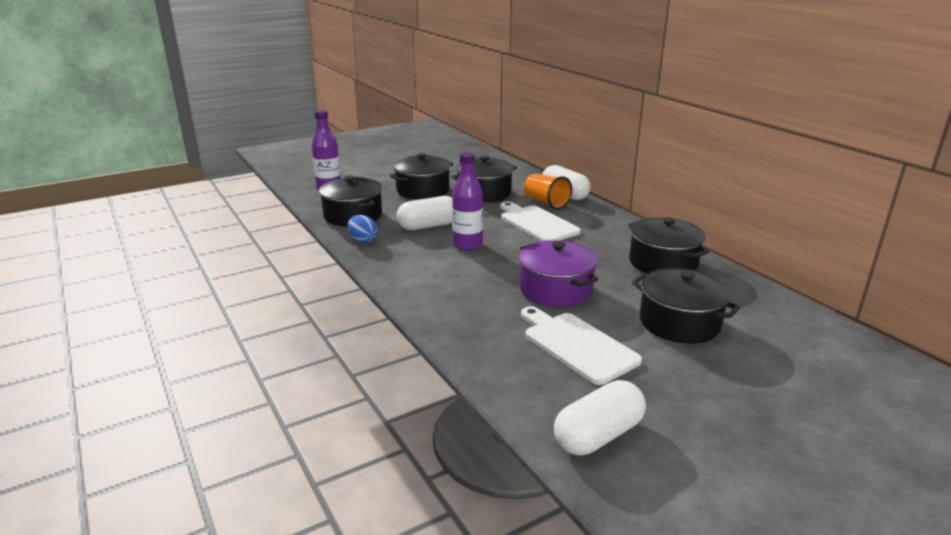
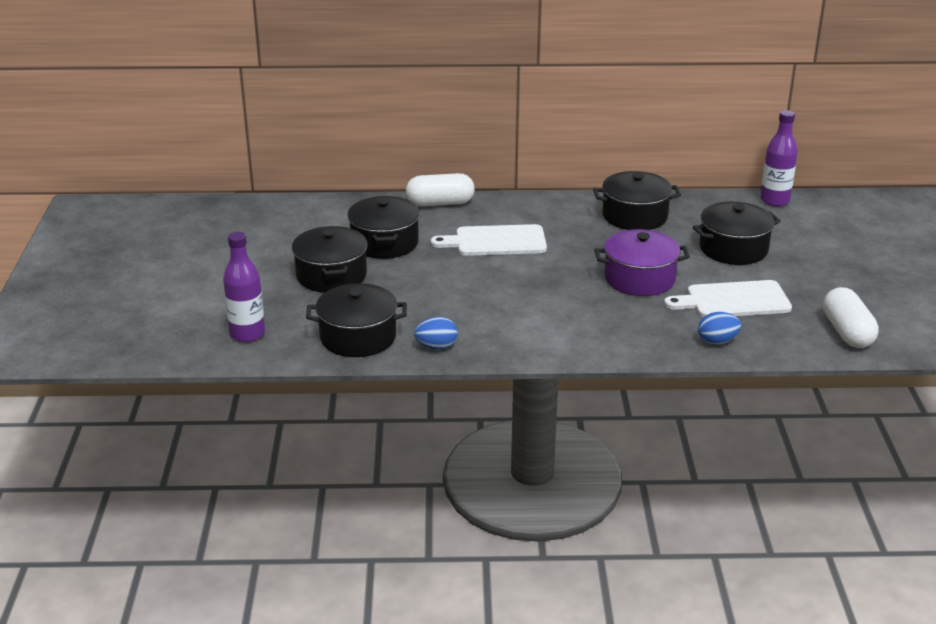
camera: 60 degrees left, 5 degrees up
(428, 226) = (439, 299): white capsule -> none
(467, 245) = (508, 291): purple bottle -> purple bottle (774, 200)
(488, 353) = (717, 341): none -> blue egg
(546, 203) = (451, 220): orange cup -> none

